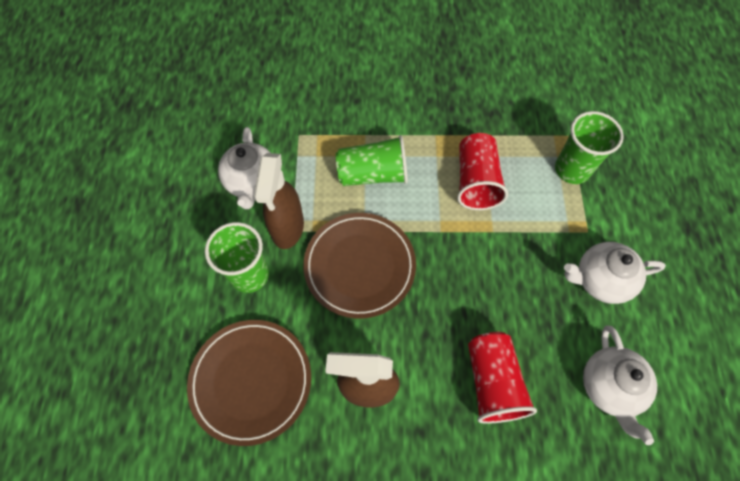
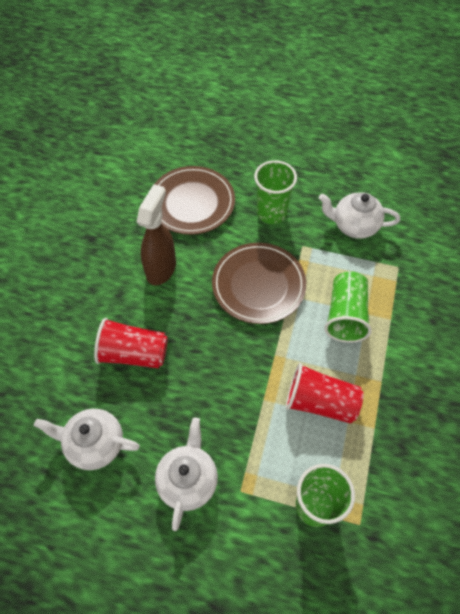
camera: 105 degrees right, 5 degrees down
(287, 228) = (305, 243): brown spray bottle -> none

